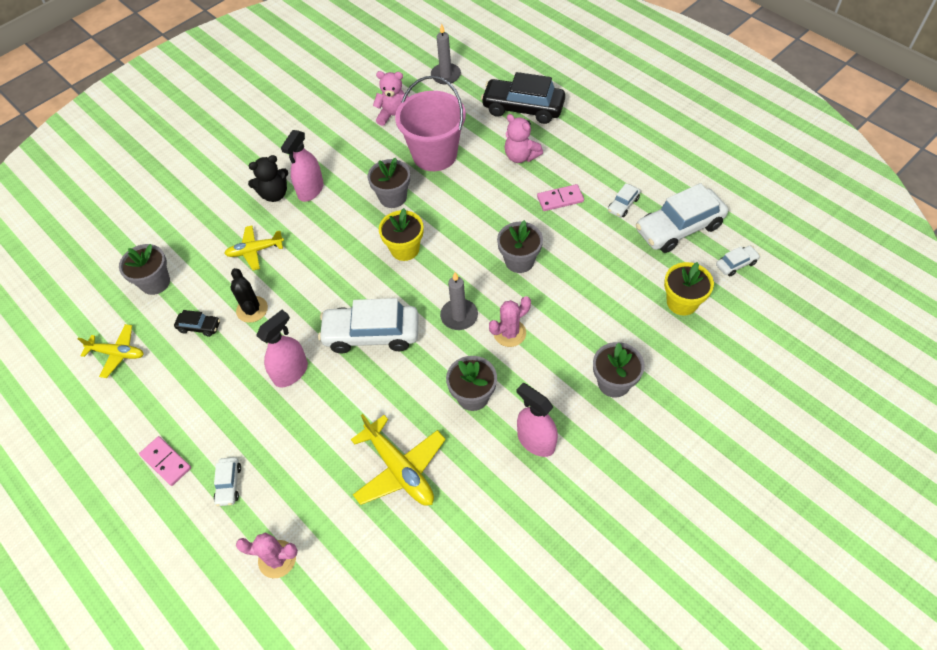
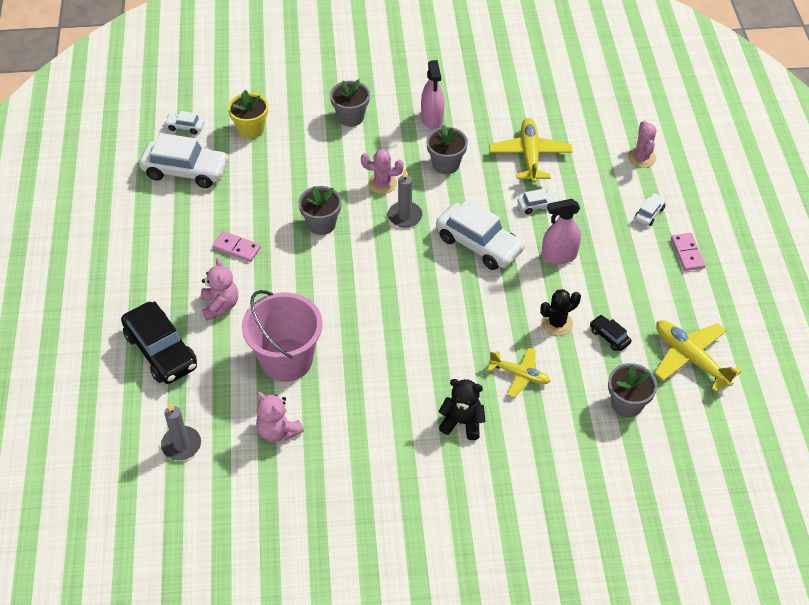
camera: 145 degrees left, 5 degrees down
(117, 353) = (690, 358): yellow plane -> yellow plane, size x1.54
(252, 309) = (557, 323): black cactus -> black cactus turned 45 degrees clockwise
(277, 559) = (641, 157): pink cactus -> pink cactus turned 45 degrees clockwise
(311, 190) = (426, 403): pink spray bottle -> none
(393, 197) = (362, 343): grey flower pot -> none
(405, 249) = (396, 291): yellow flower pot -> none
(623, 205) = (199, 212): white car -> white car (537, 205)

